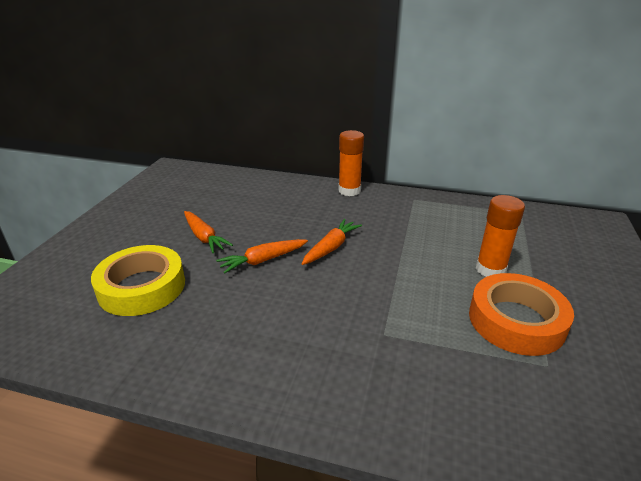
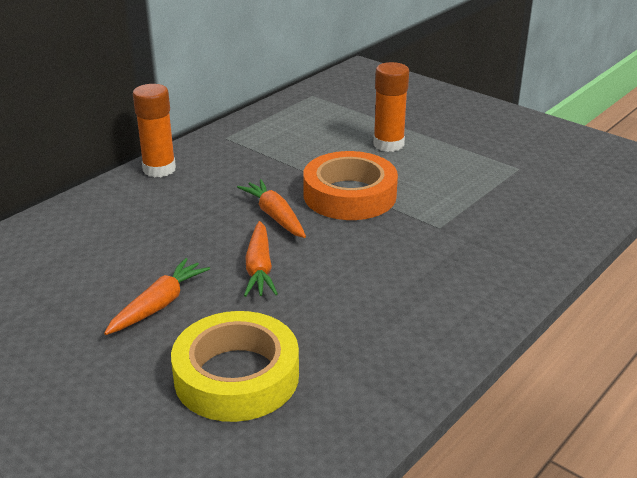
camera: 65 degrees left, 0 degrees up
(204, 237) = (159, 305): orange carrot -> orange carrot turned 45 degrees counterclockwise
(516, 321) = (463, 160): orange tape -> orange tape (349, 195)

